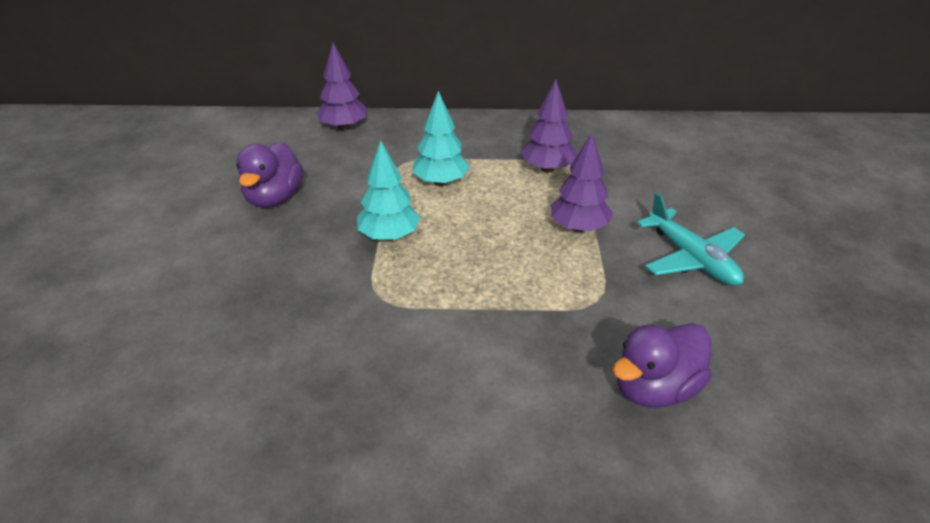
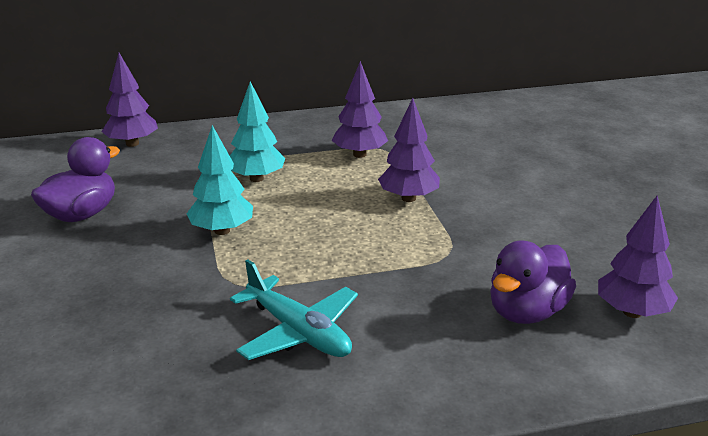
camera: 15 degrees left, 10 degrees down
(274, 198) = (81, 214): purple duck -> purple duck turned 135 degrees counterclockwise
(692, 258) = (522, 208): turquoise plane -> turquoise plane (298, 332)
(771, 412) = (632, 312): none -> purple tree

